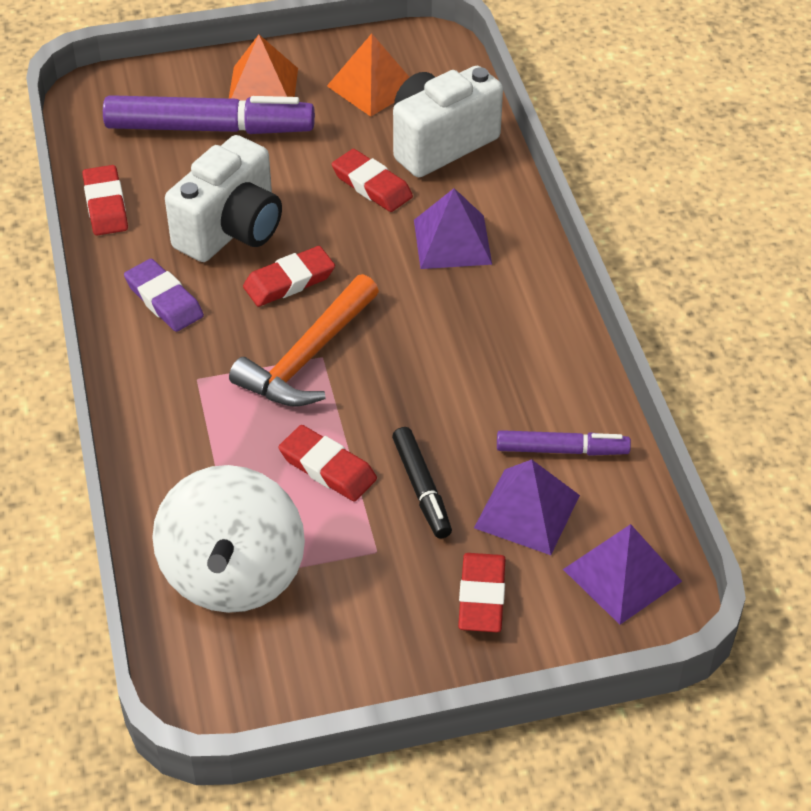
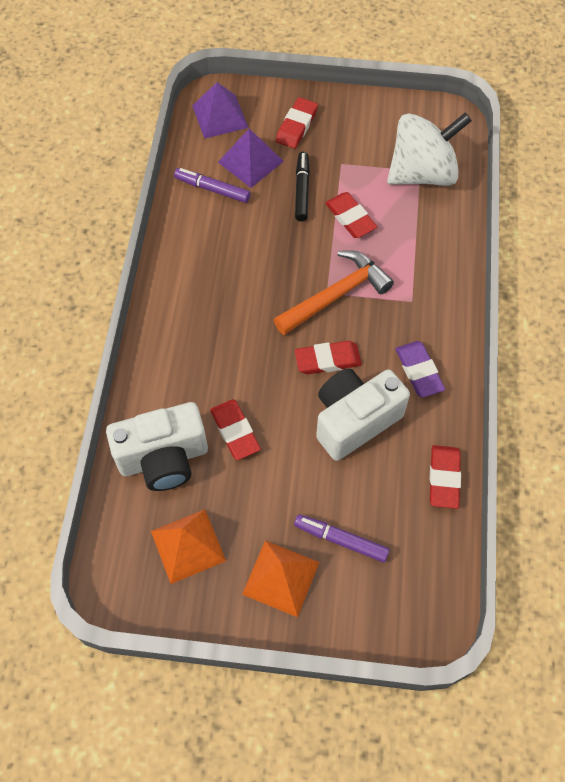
camera: 160 degrees left, 15 degrees up
(209, 128) = (341, 540): purple marker -> purple marker, size x0.54
(233, 574) = (422, 173): white spinning top -> white spinning top turned 45 degrees clockwise
(452, 241) = (201, 358): purple pyramid -> none

